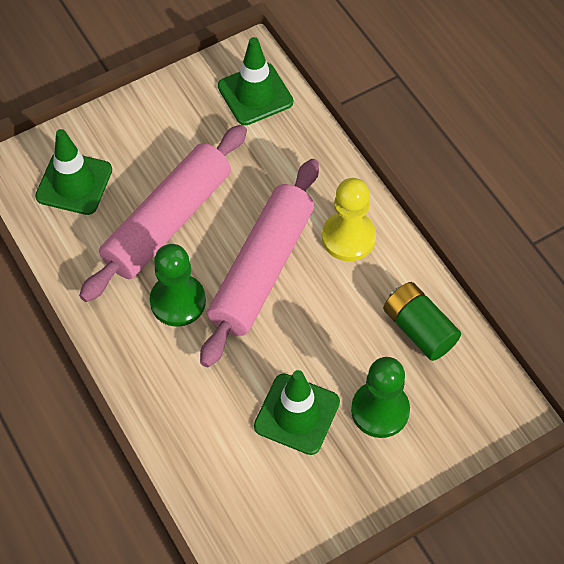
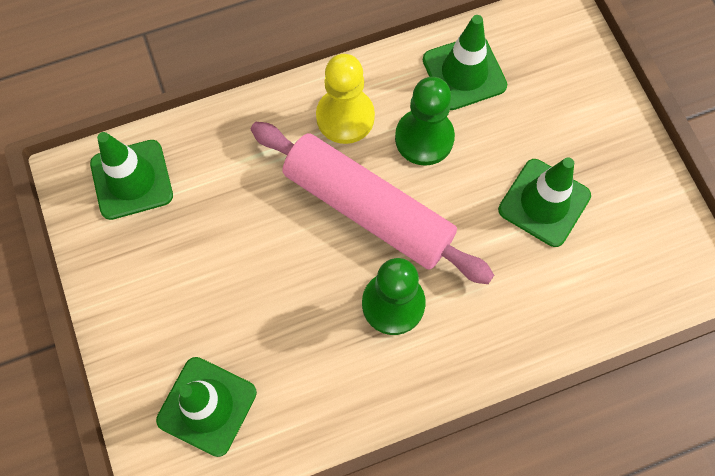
camera: 80 degrees left, 10 degrees up
(168, 221) = (285, 301): pink rolling pin -> none
(380, 410) = (548, 125): green pawn -> green pawn (424, 138)
(419, 329) = (464, 73): green battery -> green traffic cone

